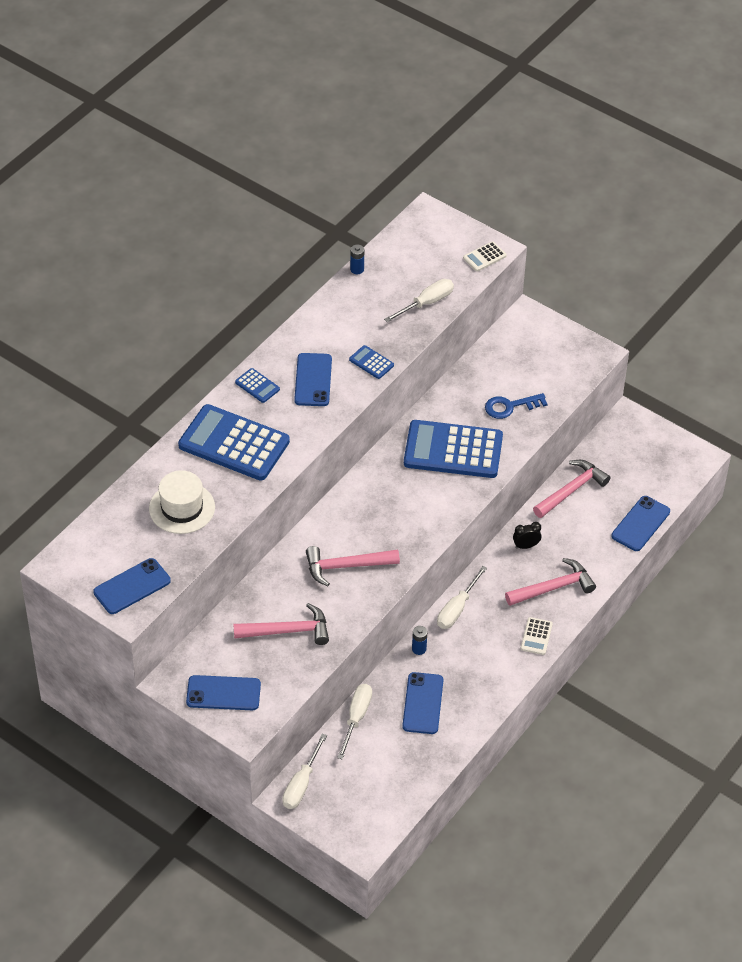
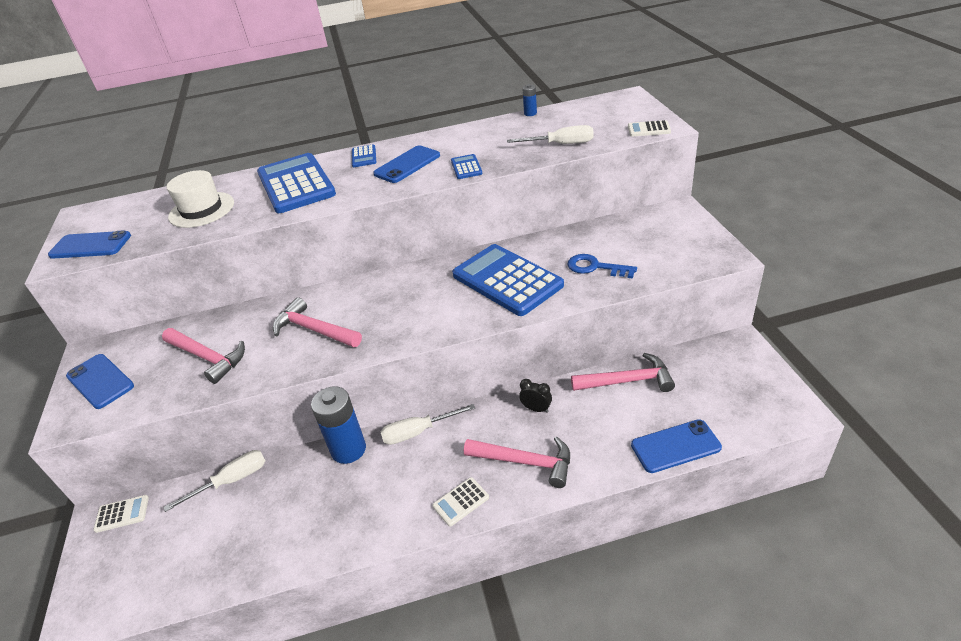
camera: 45 degrees right, 10 degrees down
(301, 784) = (122, 514): white screwdriver -> white calculator
(419, 649) = (348, 449): blue battery -> blue battery, size x2.18
(422, 703) = (293, 503): blue phone -> none

